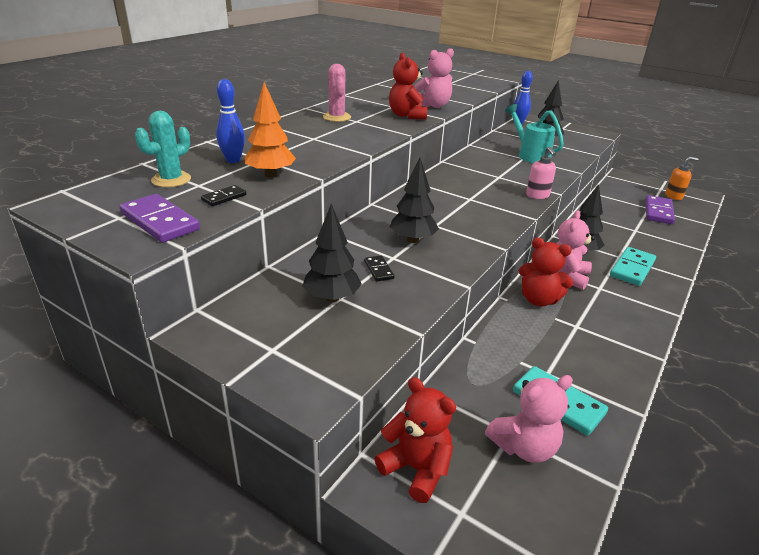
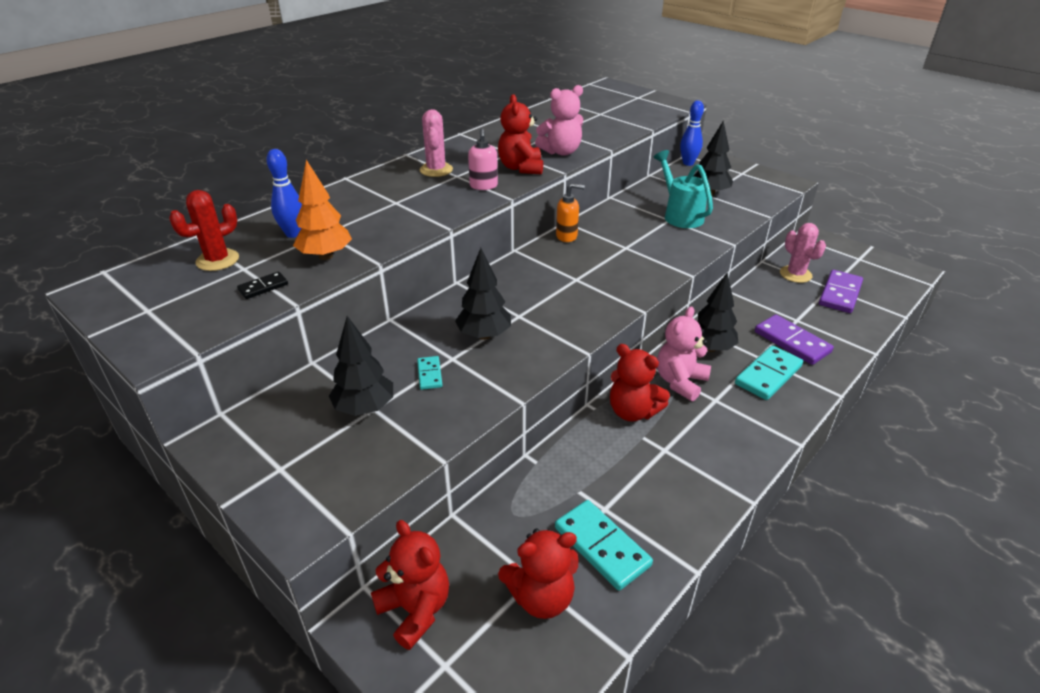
camera: 10 degrees right, 5 degrees up
(159, 221) = (185, 318): purple domino -> purple domino (792, 342)
(171, 180) = (217, 260): turquoise cactus -> red cactus
(379, 270) = (429, 374): black domino -> turquoise domino
(524, 447) = (541, 597): pink teddy bear -> red teddy bear
(537, 195) = (662, 277): pink soap dispenser -> pink soap dispenser (483, 186)
(620, 200) = (795, 274): none -> pink cactus
(673, 196) = (872, 271): orange soap dispenser -> orange soap dispenser (567, 236)

